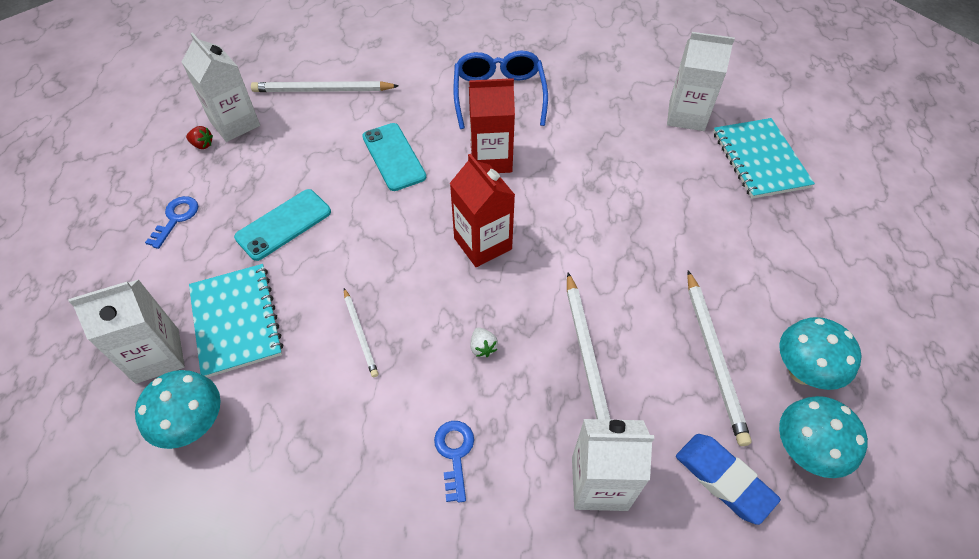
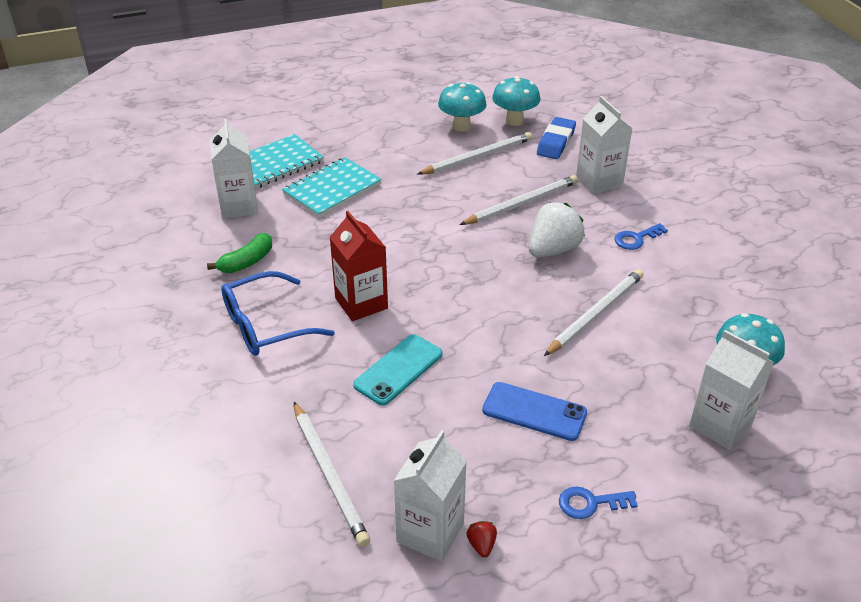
camera: 115 degrees left, 15 degrees down
(236, 321) = (649, 392): turquoise notebook -> turquoise notebook (332, 189)
(283, 224) = (534, 412): turquoise phone -> blue phone
(360, 333) = (595, 314): white pencil -> white pencil, size x1.75
(483, 243) = (461, 278): red carton -> none
(483, 347) = (553, 250): white strawberry -> white strawberry, size x2.38
(592, 102) = (246, 262): none -> green banana

